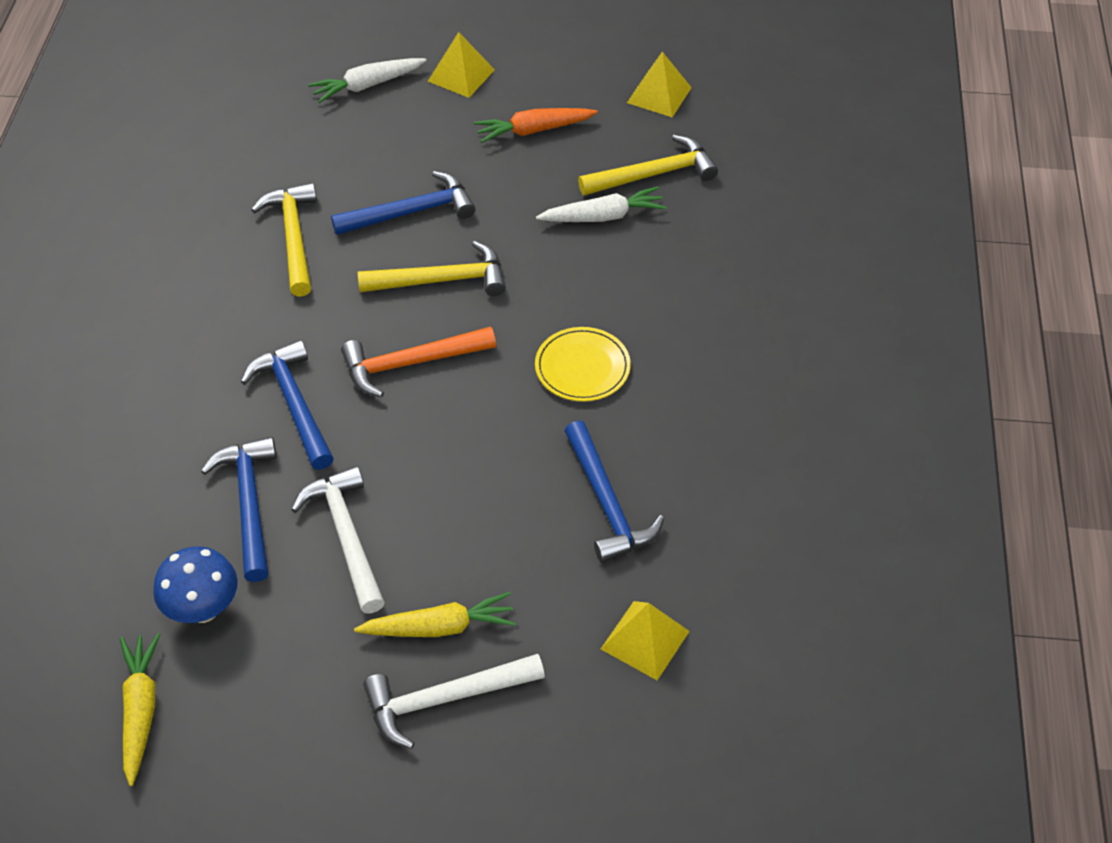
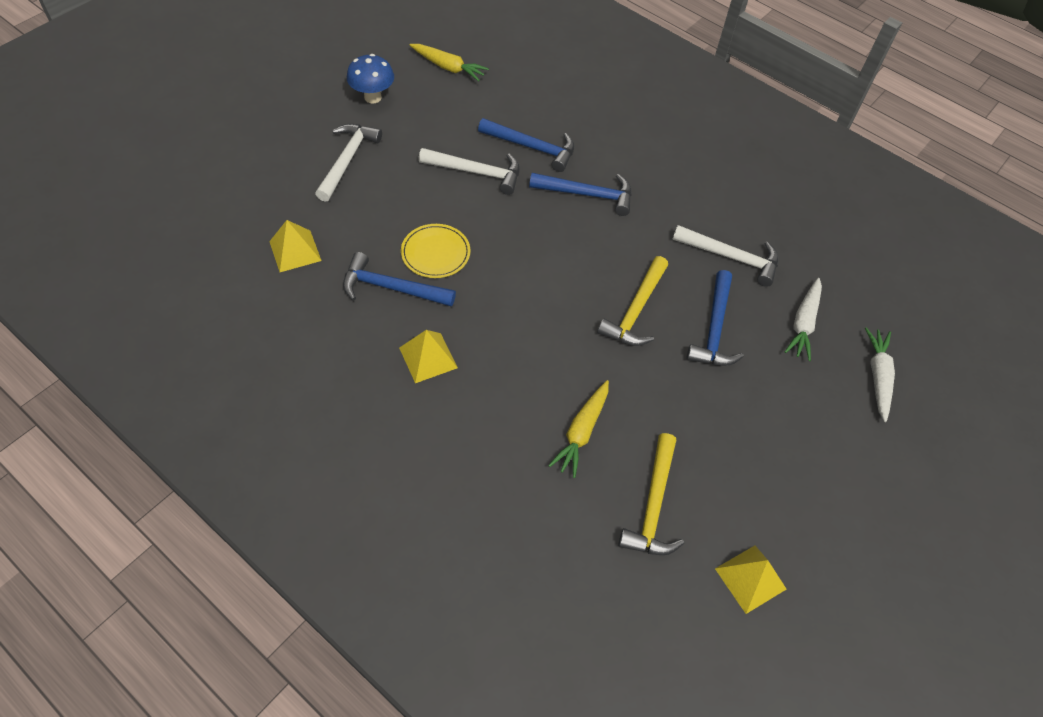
camera: 120 degrees right, 5 degrees up
(203, 609) = (483, 106): blue mushroom -> blue mushroom (373, 97)
(293, 237) = (731, 257): yellow hammer -> white hammer
(410, 363) = (576, 258): orange hammer -> none
(439, 627) = (387, 178): yellow carrot -> yellow carrot (581, 432)
(461, 75) = (858, 444): yellow pyramid -> yellow pyramid (428, 357)
(534, 130) = (759, 454): orange carrot -> none
(582, 367) = (501, 339): yellow plate -> yellow plate (435, 253)
(603, 216) = (630, 439): white carrot -> white carrot (803, 324)

